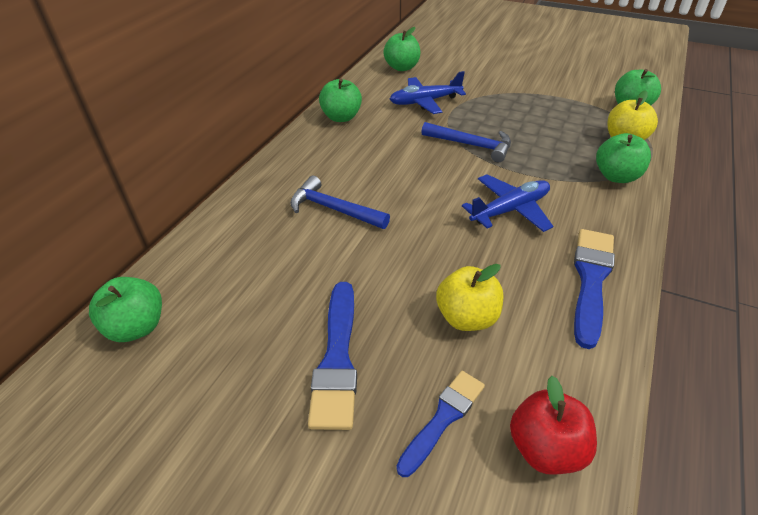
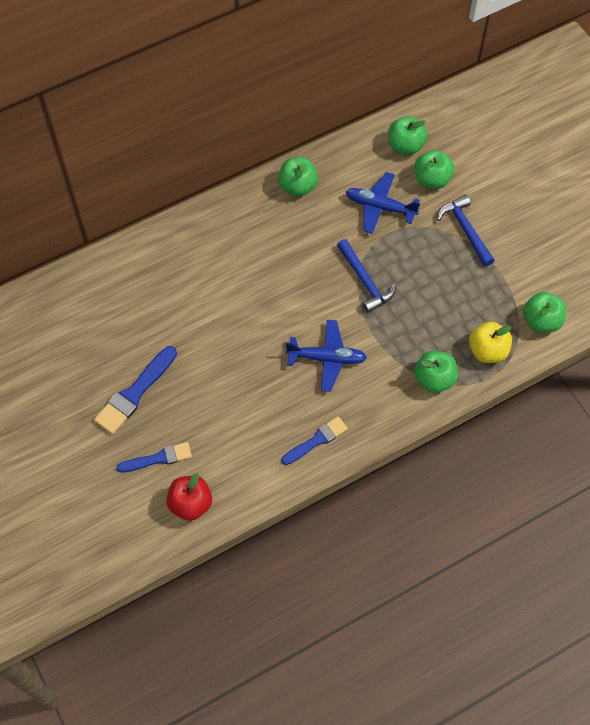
camera: 35 degrees right, 20 degrees up
(137, 327) = (50, 304): green apple -> green apple (432, 179)
(334, 209) = (216, 283): blue hammer -> blue hammer (465, 230)
(467, 317) = (222, 415): yellow apple -> none
(591, 280) = (316, 440): blue brush -> blue brush, size x0.66

